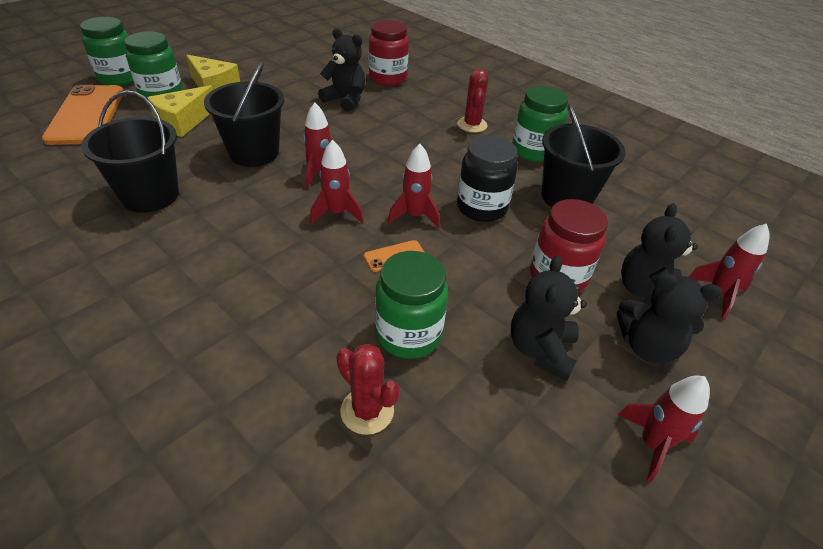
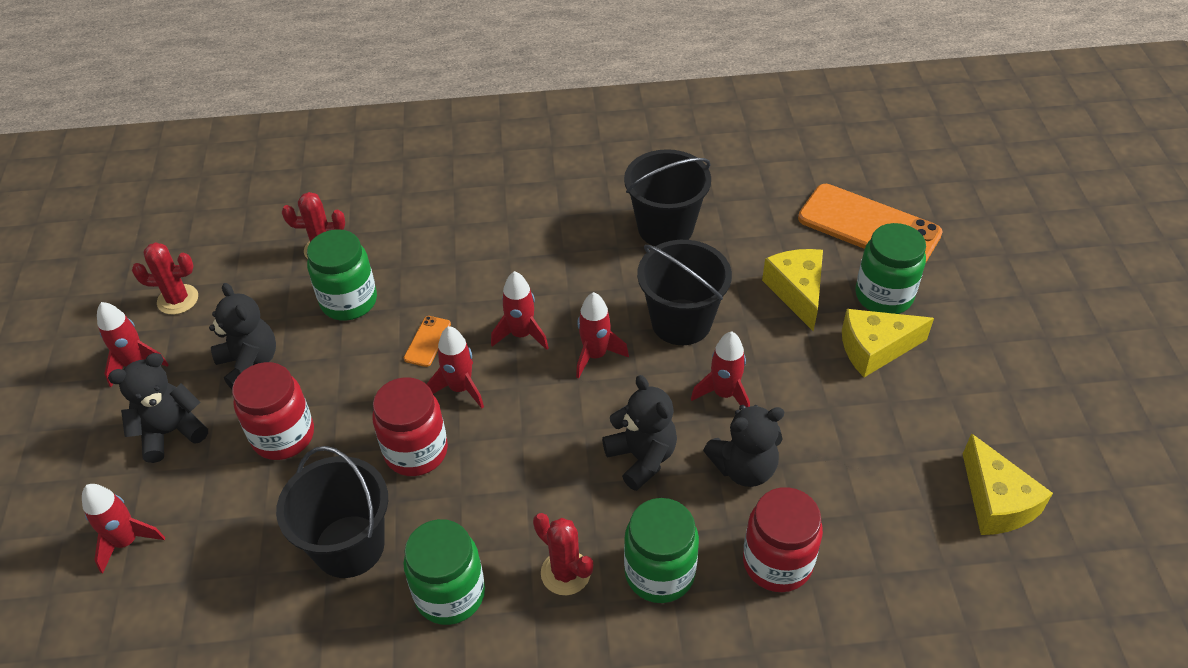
camera: 135 degrees right, 5 degrees up
(119, 78) = (958, 274): green jar -> green jar (659, 573)
(289, 43) = (996, 502): none -> yellow cheese
(300, 120) = (724, 394): none -> red rocket
(481, 207) = (416, 451): black jar -> red jar
(563, 492) = (178, 299): none -> red cactus
(645, 292) = (197, 486): black teddy bear -> black teddy bear (642, 458)

